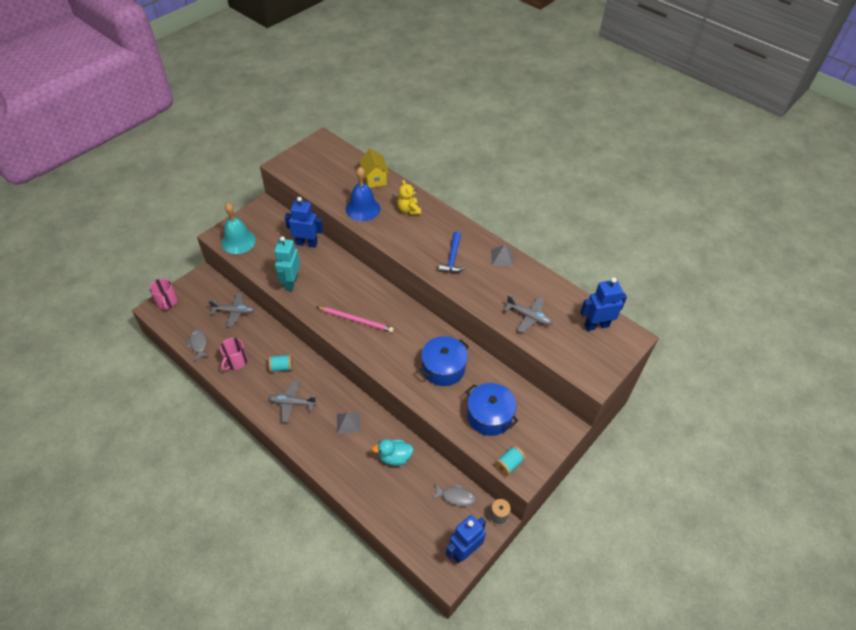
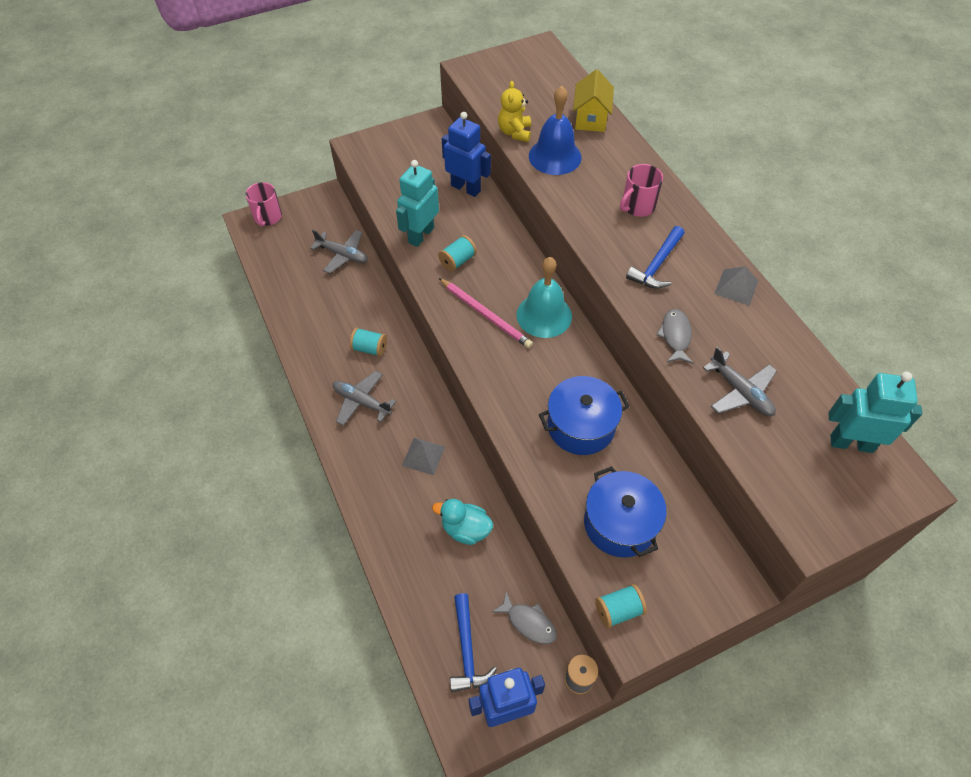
camera: 25 degrees right, 5 degrees up
(198, 344) = (281, 283): grey fish -> grey fish (675, 336)
(236, 361) = (315, 321): pink mug -> pink mug (637, 206)
(238, 241) = (378, 160): turquoise bell -> turquoise bell (544, 315)
(323, 292) = (457, 261): none -> turquoise spool
(408, 210) = (621, 176): yellow teddy bear -> yellow teddy bear (514, 132)
(427, 527) = (467, 650): none -> blue hammer
(596, 325) = (851, 443): blue robot -> turquoise robot

